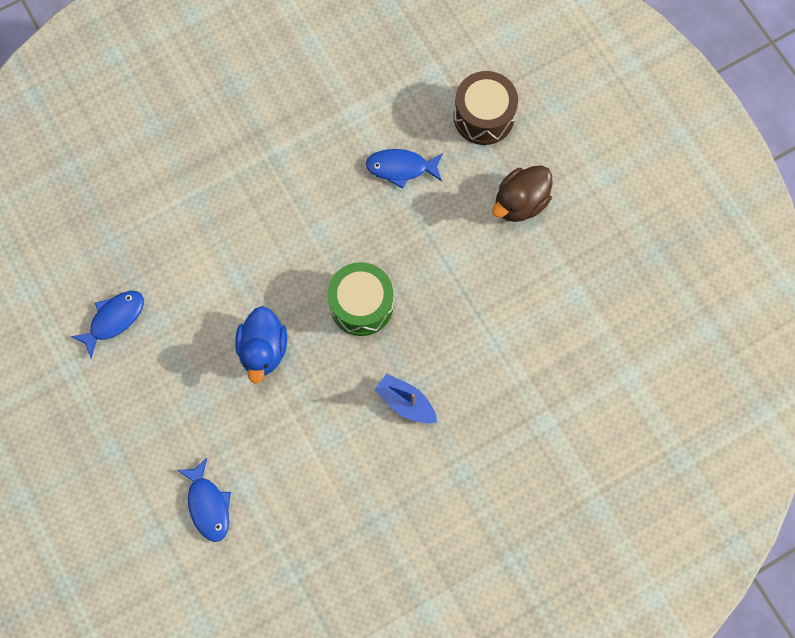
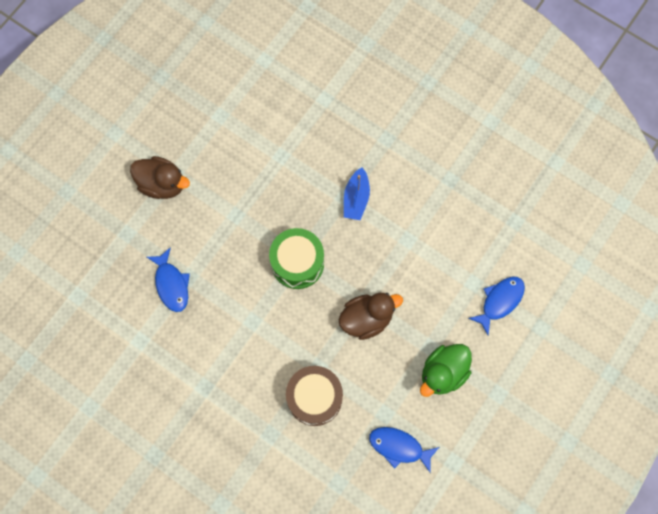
camera: 115 degrees left, 0 degrees up
(164, 402) = (443, 373): none -> green duck
(263, 349) = (366, 319): blue duck -> brown duck
(483, 116) = (100, 241): brown drum -> brown drum (314, 398)

